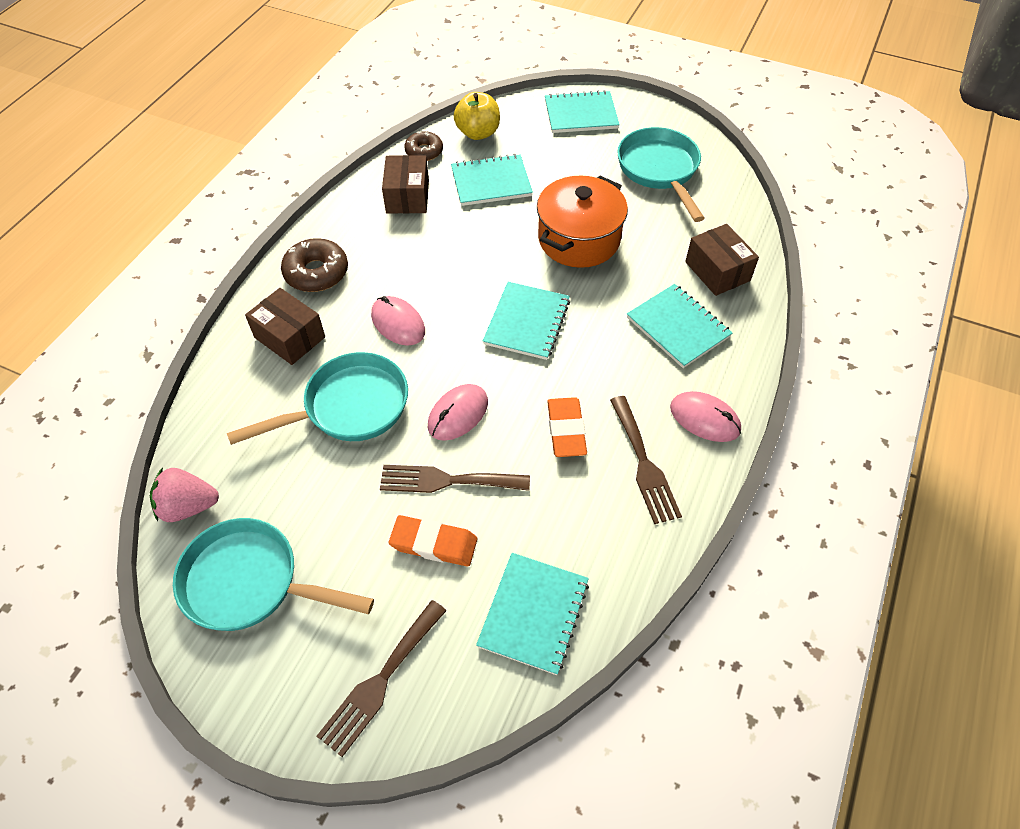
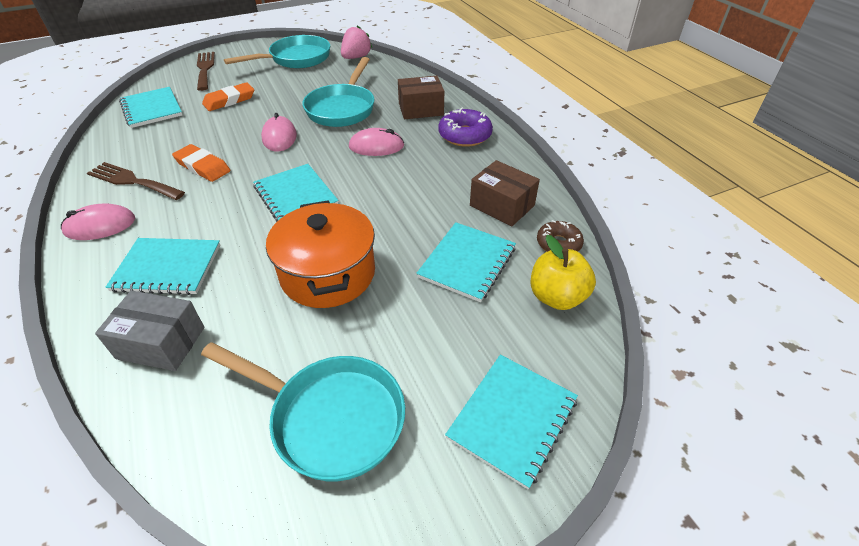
camera: 130 degrees right, 10 degrees down
(316, 273) = (464, 135): brown donut -> purple donut
(447, 480) = (250, 117): brown fork -> none
(717, 271) = (161, 343): brown box -> grey box

